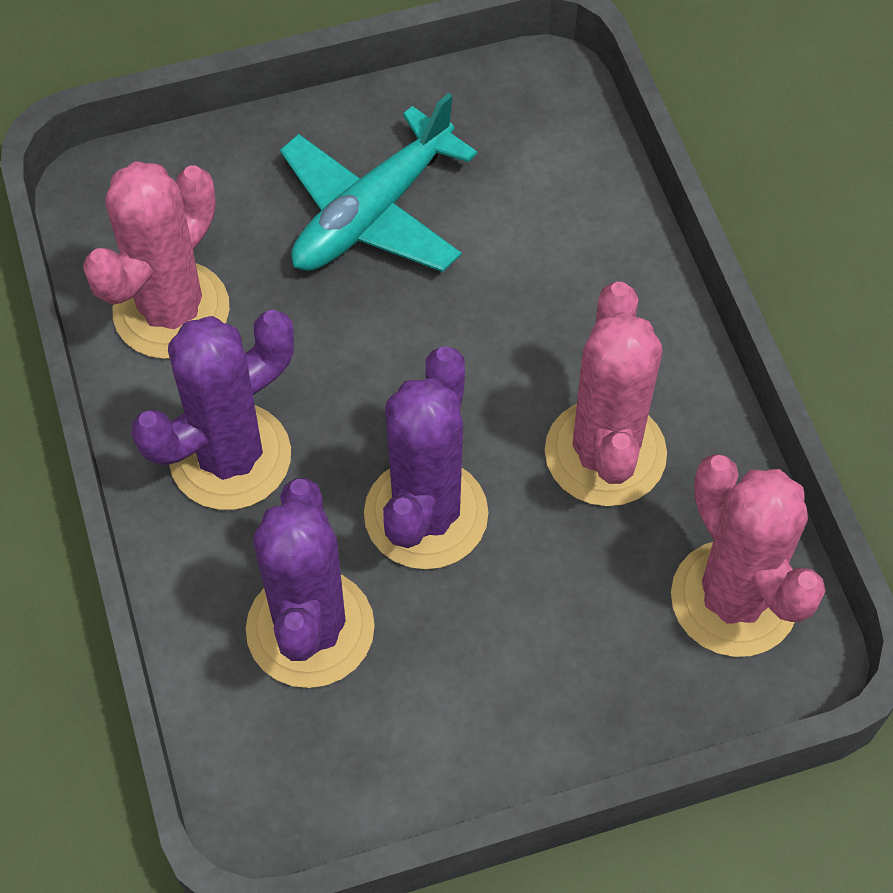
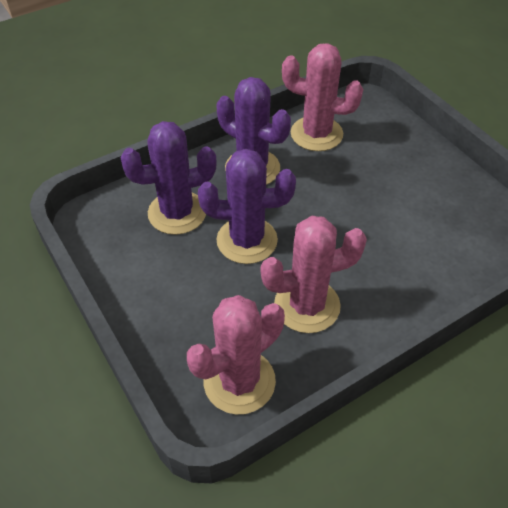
camera: 75 degrees right, 10 degrees down
(372, 213) = (402, 186): turquoise plane -> none

